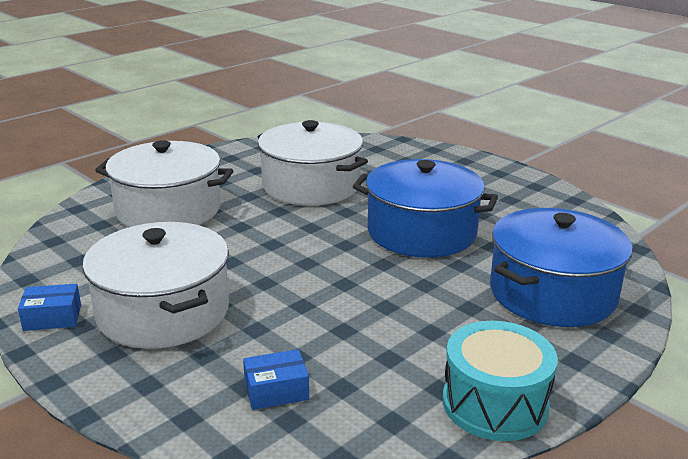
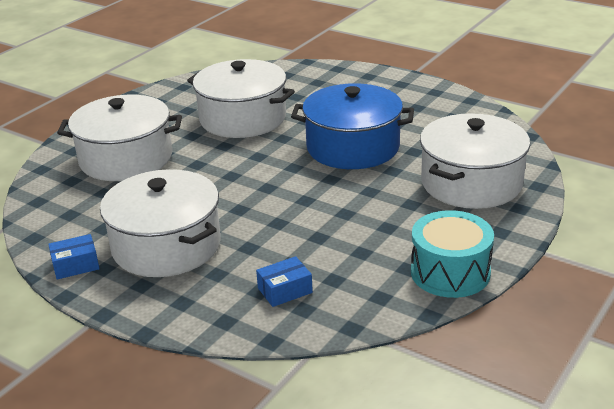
camera: 10 degrees left, 5 degrees up
(552, 293) = (471, 183): blue pot -> white pot

